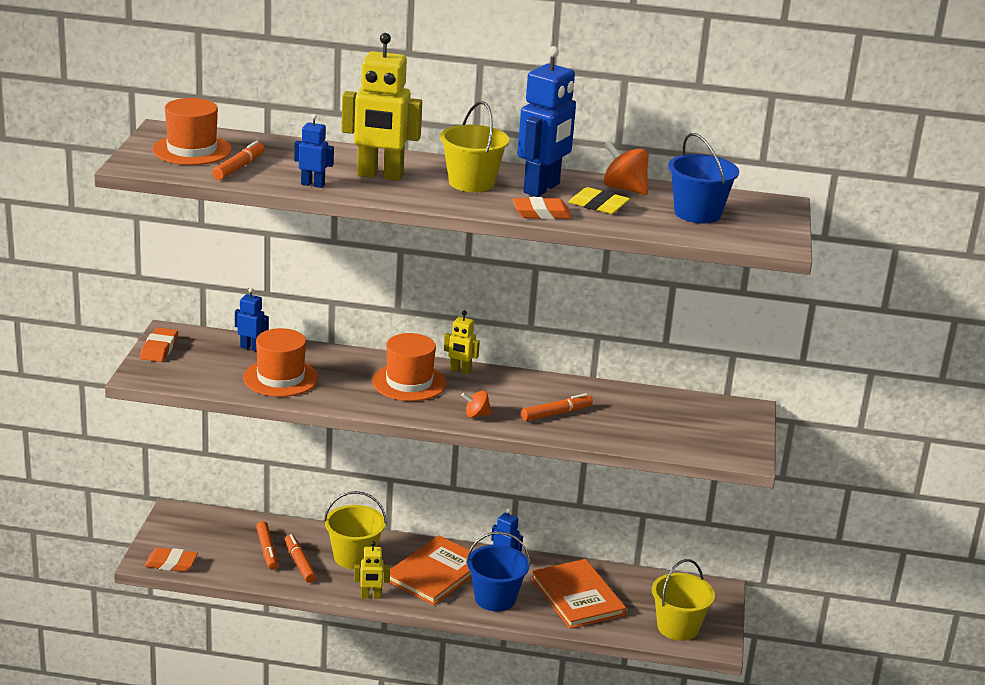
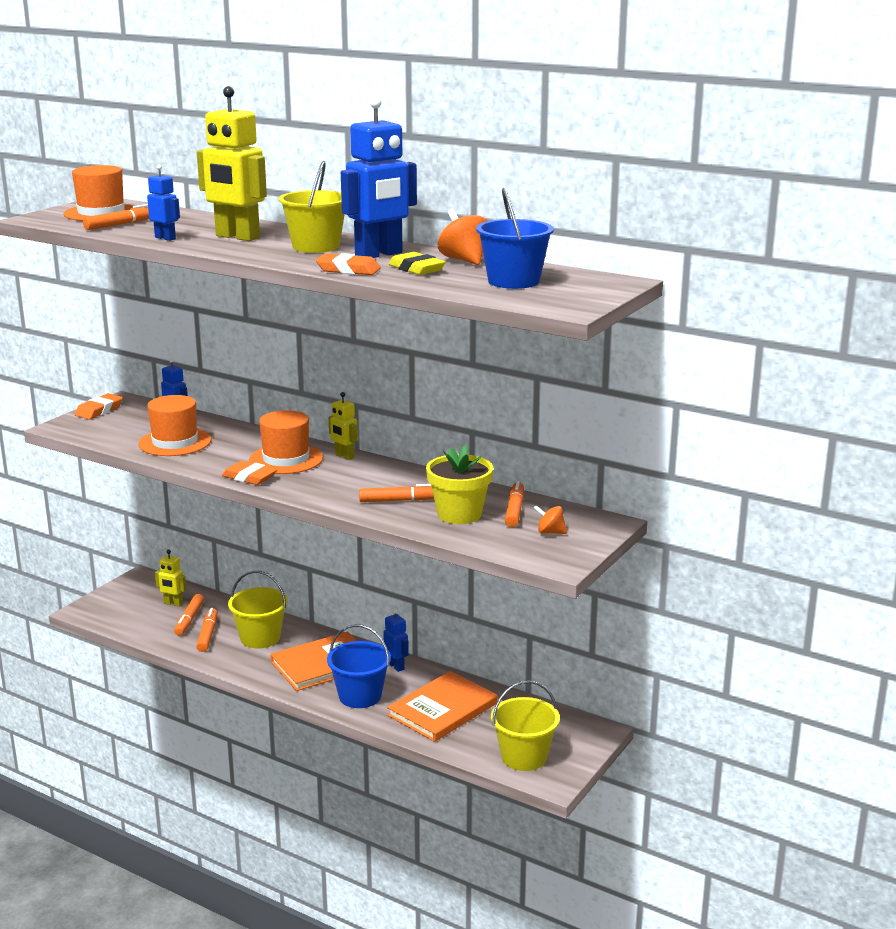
camera: 25 degrees right, 5 degrees down
(171, 563) = (100, 616): orange eraser -> orange eraser (249, 477)
(371, 596) = (246, 673): yellow robot -> yellow robot (173, 603)
(476, 415) = (319, 491): orange spinning top -> orange spinning top (550, 532)
(577, 597) = (443, 709): orange book -> orange book turned 45 degrees clockwise
(621, 420) = (459, 514): none -> yellow flower pot
(663, 408) = (514, 510): none -> orange marker

